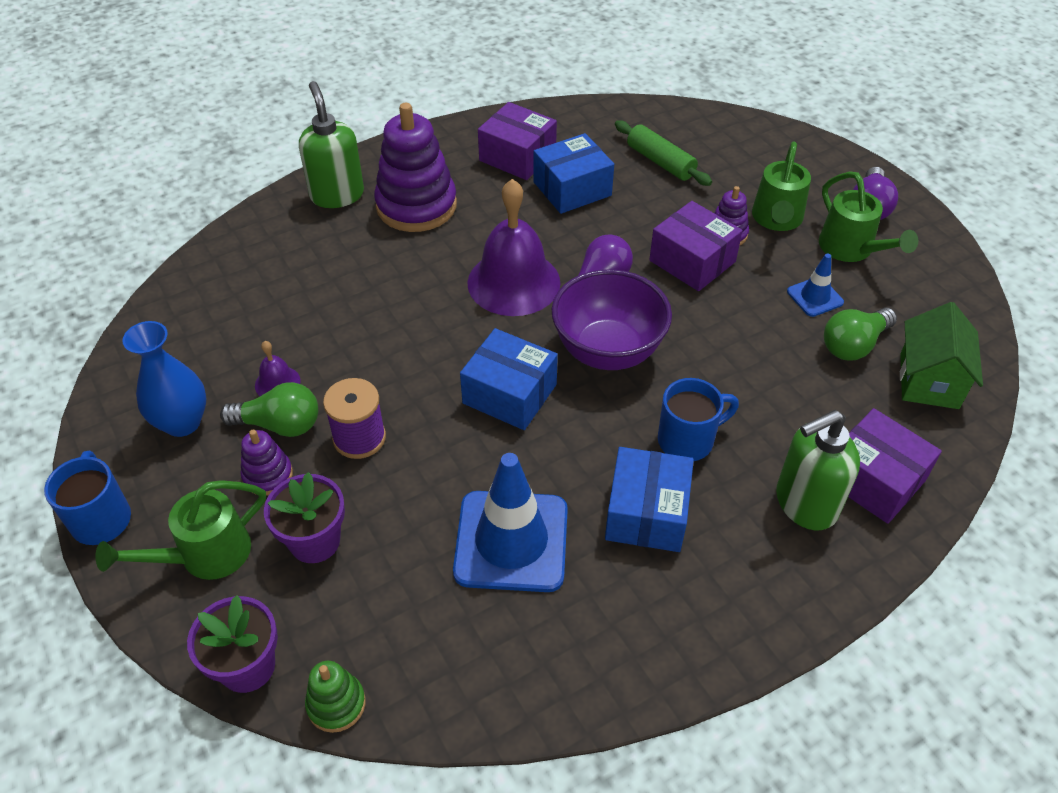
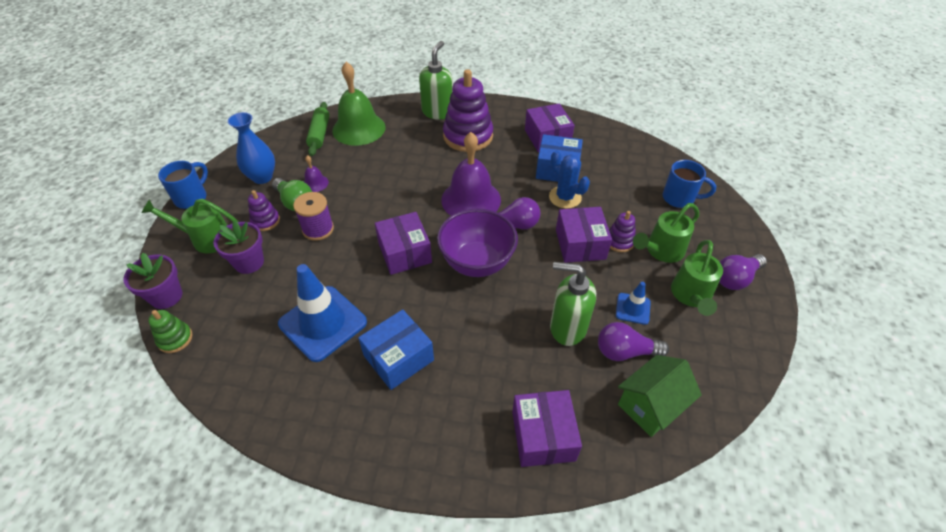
camera: 40 degrees right, 0 degrees up
(248, 275) = (359, 128): none -> green bell
(509, 394) = (404, 252): blue box -> purple box
(617, 217) = (565, 197): none -> blue cactus
(660, 162) = (625, 181): green rolling pin -> green rolling pin (319, 134)
(687, 440) = (464, 336): blue mug -> blue mug (679, 198)
(805, 504) = (486, 417): green soap dispenser -> green soap dispenser (567, 327)
(854, 345) = (625, 351): green light bulb -> purple light bulb

